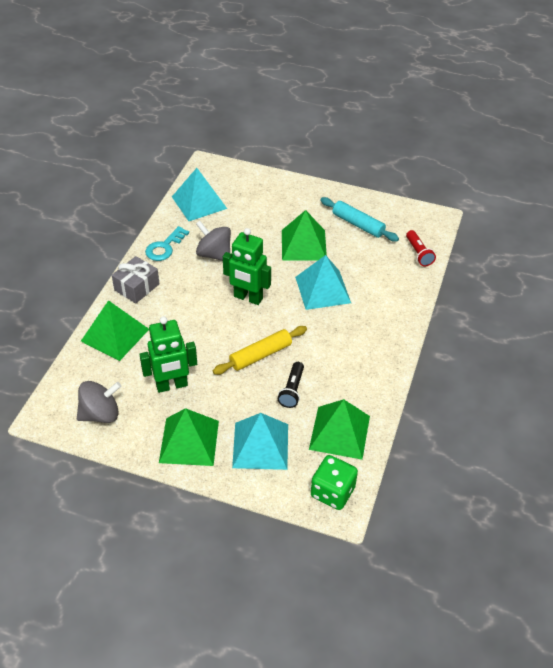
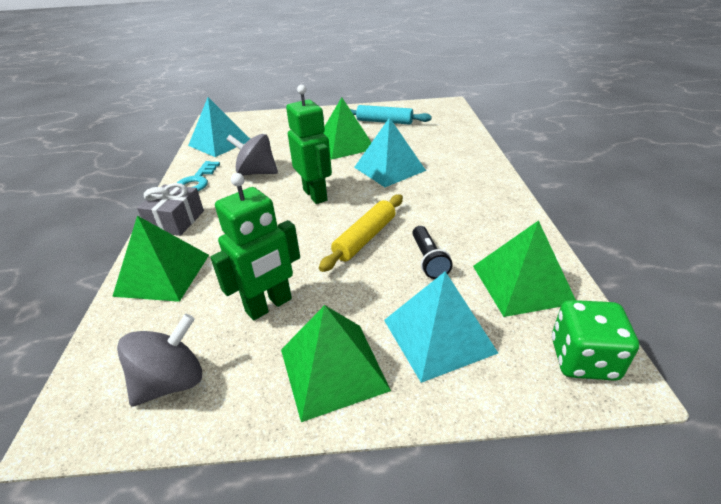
camera: 20 degrees left, 10 degrees down
(248, 298) = (315, 195): green robot -> green robot turned 120 degrees counterclockwise
(418, 253) = (454, 125): red flashlight -> none

